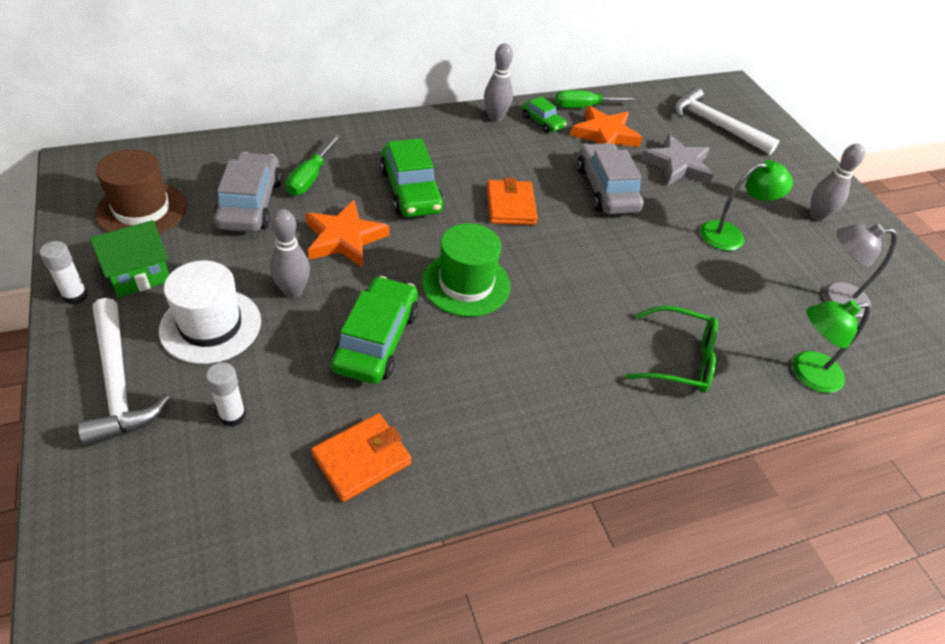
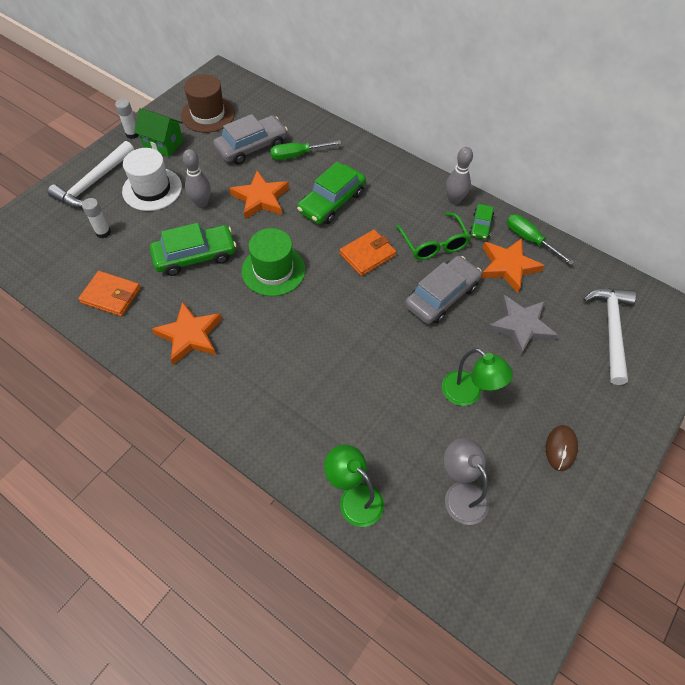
camera: 60 degrees right, 10 degrees up
(501, 406) = (190, 335): none -> orange star
(680, 359) = (302, 411): green glasses -> green glasses (434, 244)
(817, 216) = (560, 448): grey bowling pin -> brown mouse

